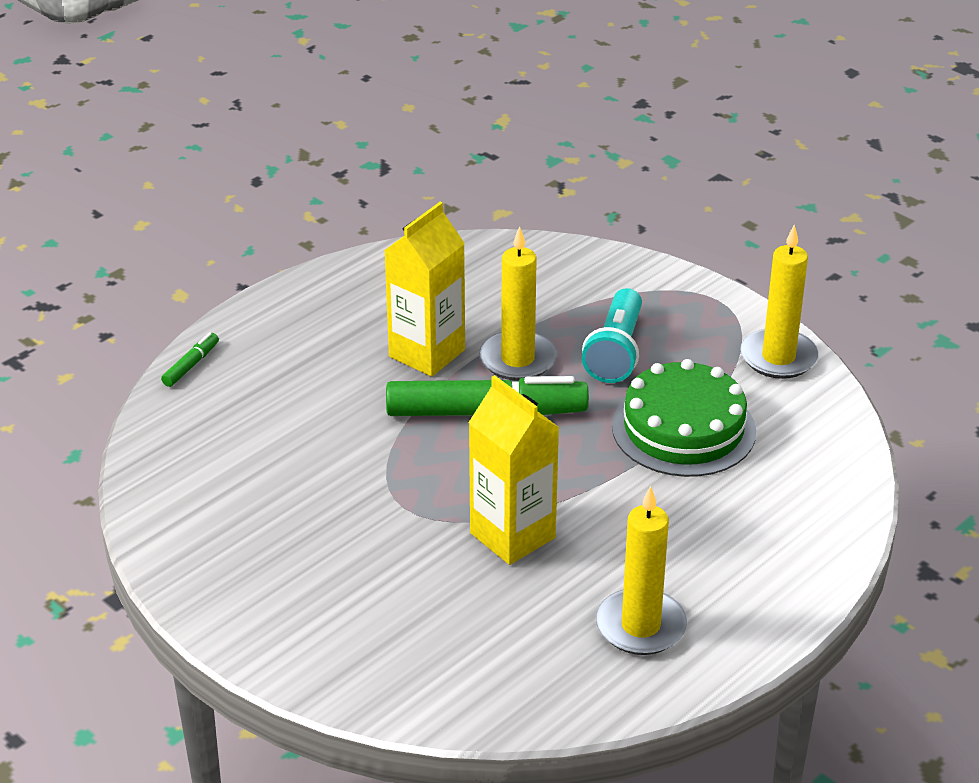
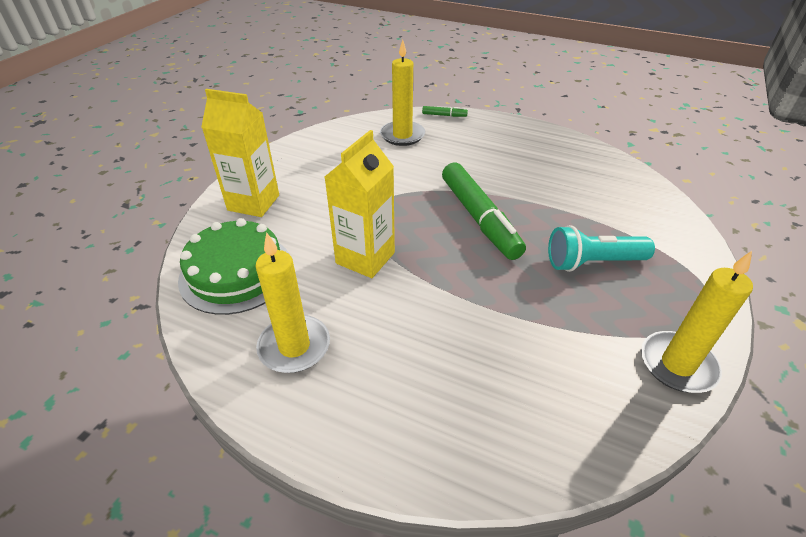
camera: 70 degrees right, 5 degrees up
(427, 353) = (517, 182): yellow carton -> yellow carton (253, 203)
(518, 359) = (543, 219): yellow candle -> yellow candle (402, 135)
(683, 429) = (534, 321): green cake -> green cake (236, 272)

